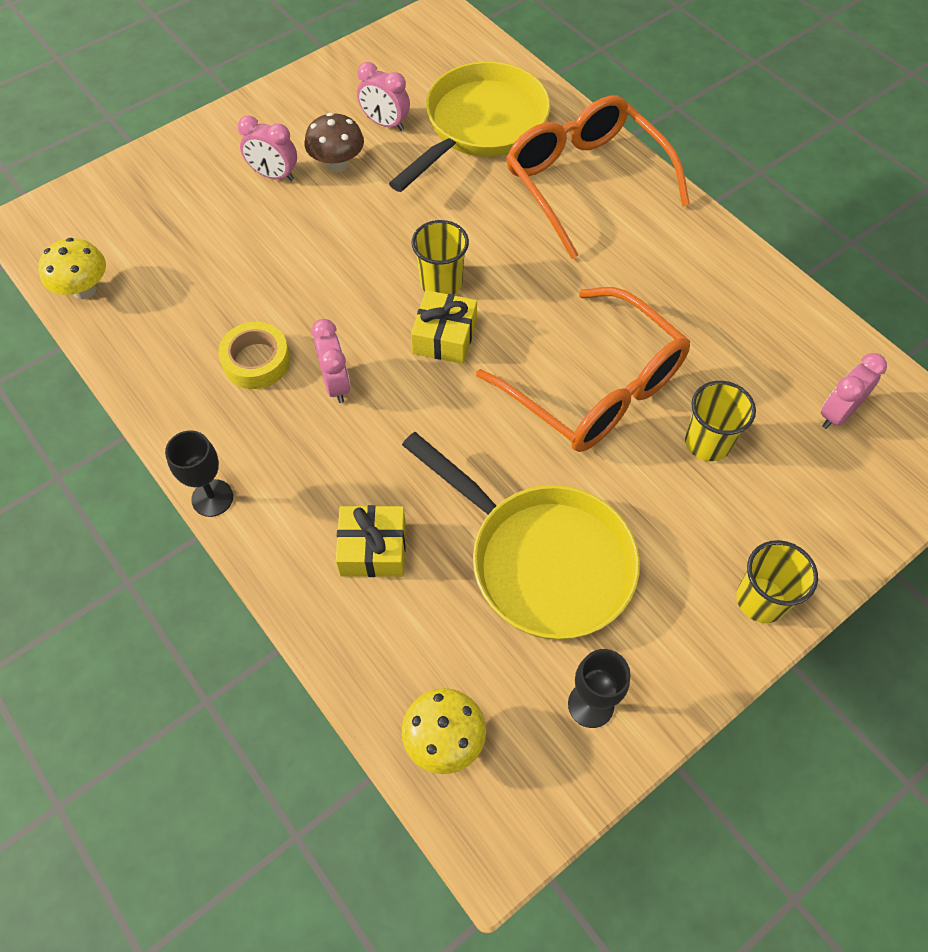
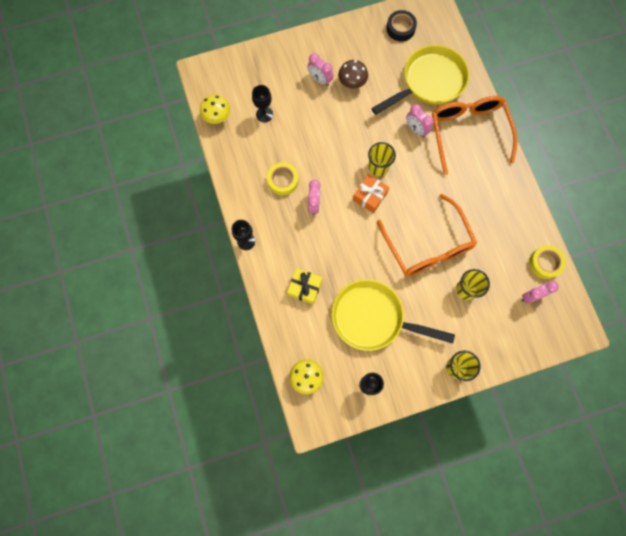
camera: 20 degrees right, 15 degrees up
(181, 259) = (264, 114): none -> black goblet
(385, 123) = (383, 65): pink clock -> pink clock (416, 130)
(395, 64) = (400, 28): none -> black tape
(445, 337) = (370, 196): yellow gift -> orange gift
(542, 560) = (372, 318): yellow pan -> yellow pan turned 135 degrees clockwise
(831, 349) = (545, 263): none -> yellow tape

